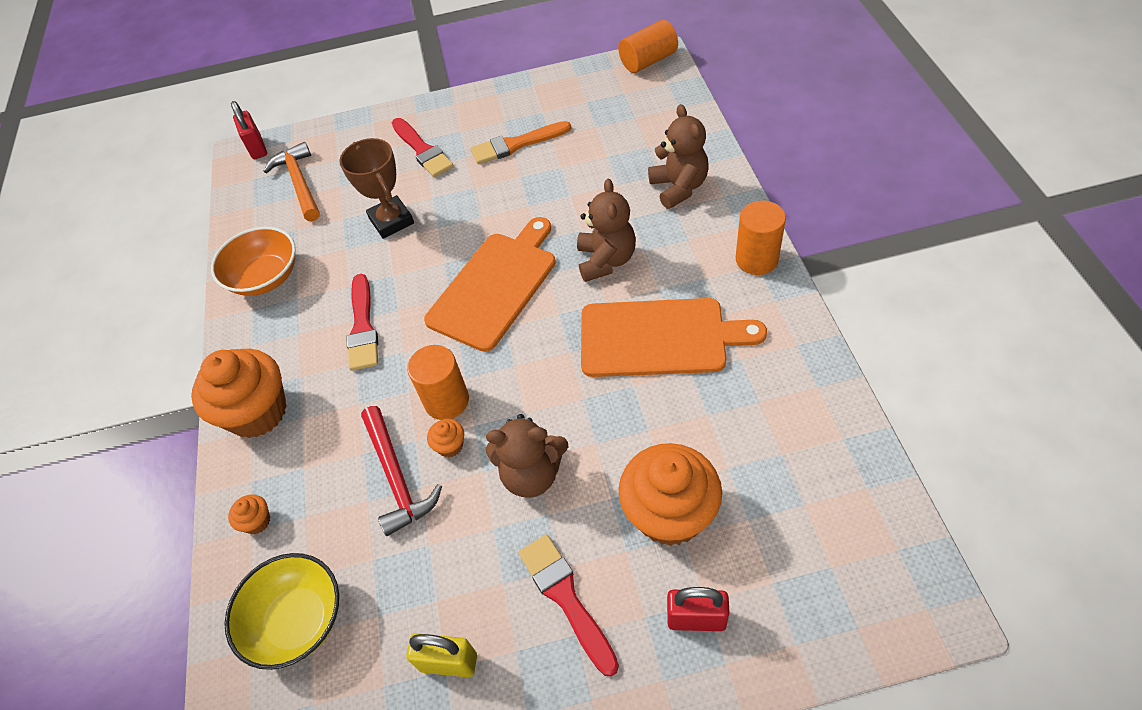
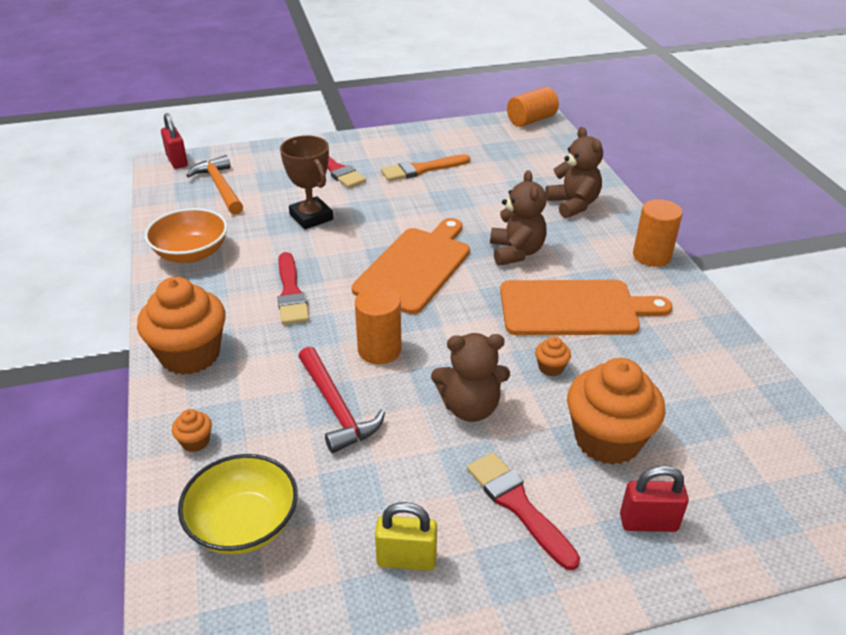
camera: 10 degrees left, 15 degrees down
(450, 446) = (387, 384): orange cupcake -> orange cupcake (551, 368)

